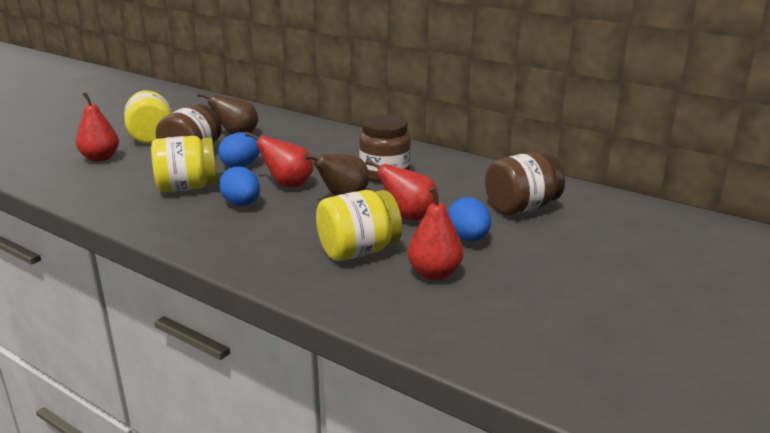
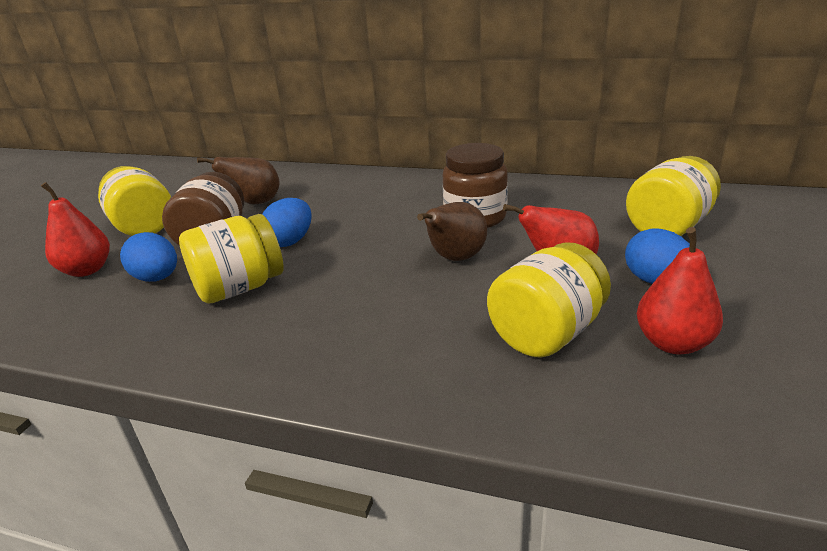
camera: 15 degrees left, 5 degrees up
(241, 204) = (332, 297): blue egg -> blue egg (157, 278)
(288, 184) = (371, 255): red pear -> none
(521, 208) = (668, 227): brown jar -> yellow jar

